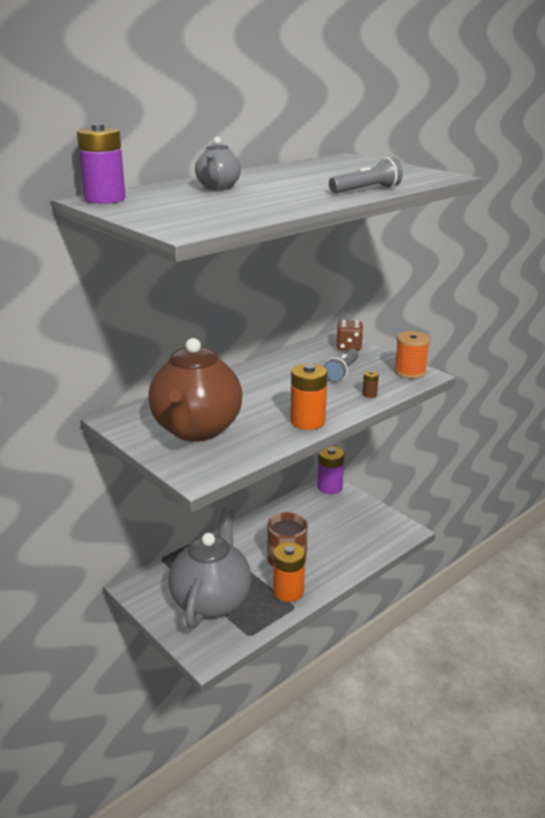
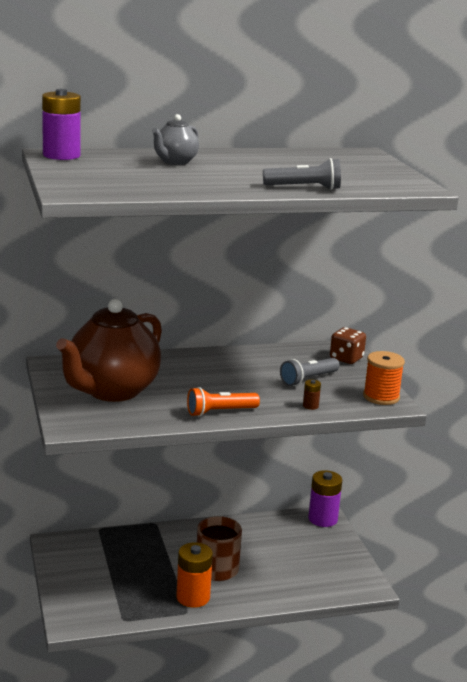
camera: 25 degrees right, 5 degrees down
(211, 601) = (114, 579): grey teapot -> none
(307, 421) = (220, 412): orange battery -> orange flashlight

